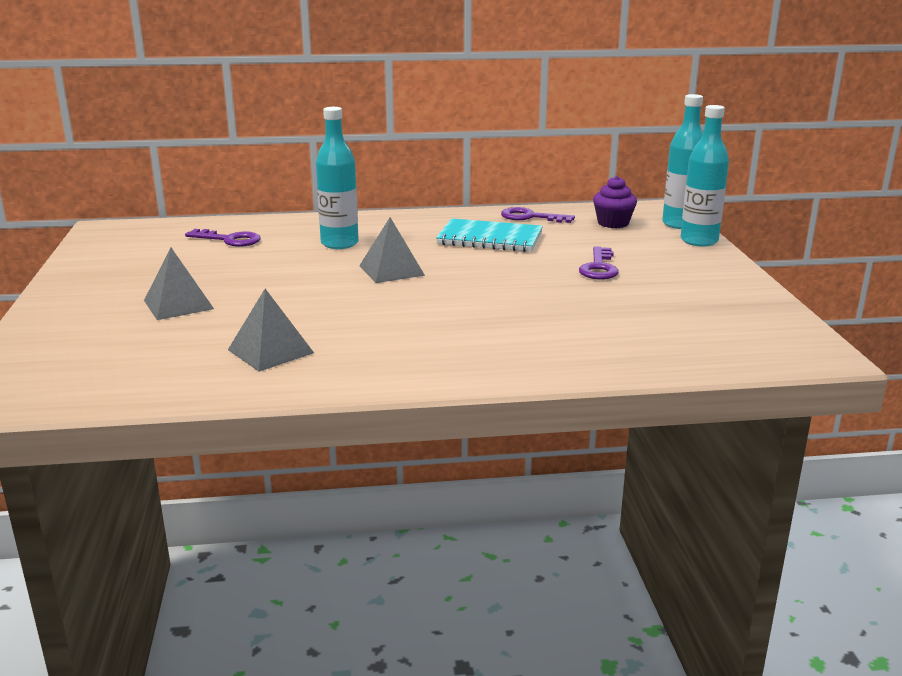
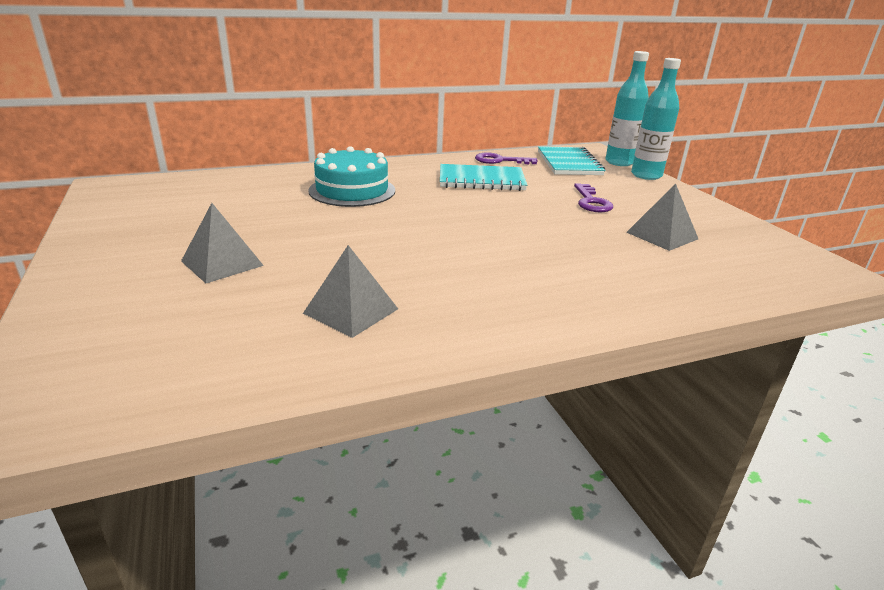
camera: 15 degrees left, 5 degrees up
(229, 240) = (243, 191): purple key -> none
(339, 243) = (352, 190): turquoise bottle -> turquoise cake
(391, 270) = (416, 213): grey pyramid -> grey pyramid (662, 235)
(613, 223) = (569, 163): purple cupcake -> turquoise notebook

